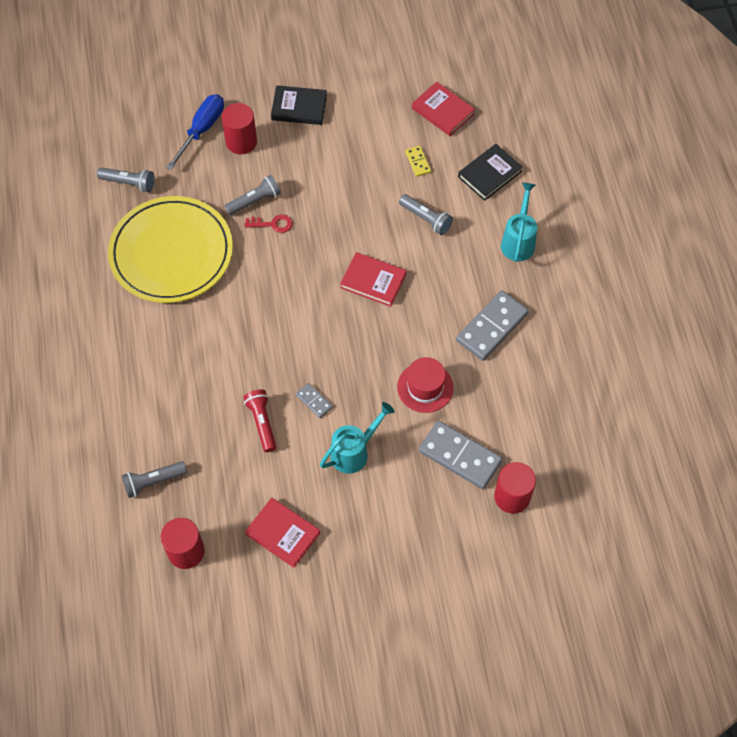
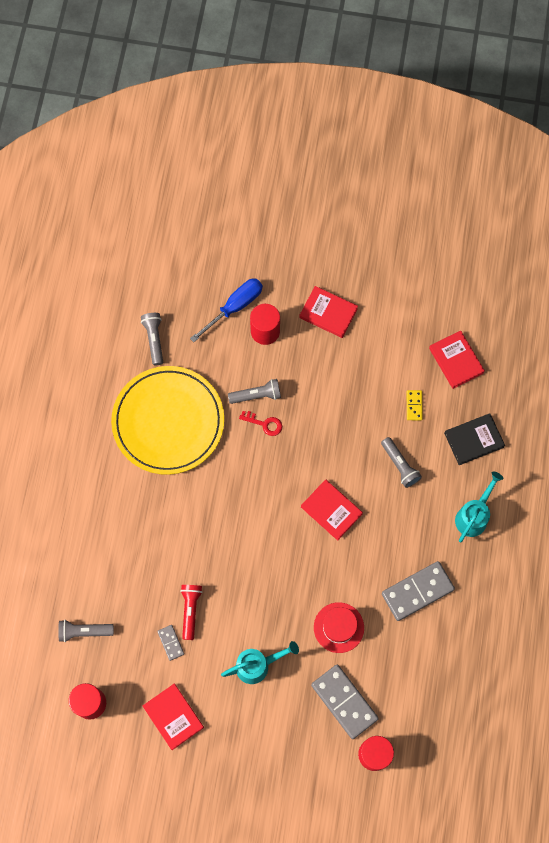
camera: 20 degrees right, 10 degrees up
(129, 183) = (154, 340): grey flashlight -> grey flashlight turned 135 degrees counterclockwise
(299, 107) = (328, 313): black book -> red book
(314, 401) = (240, 606): grey domino -> grey domino (171, 642)

